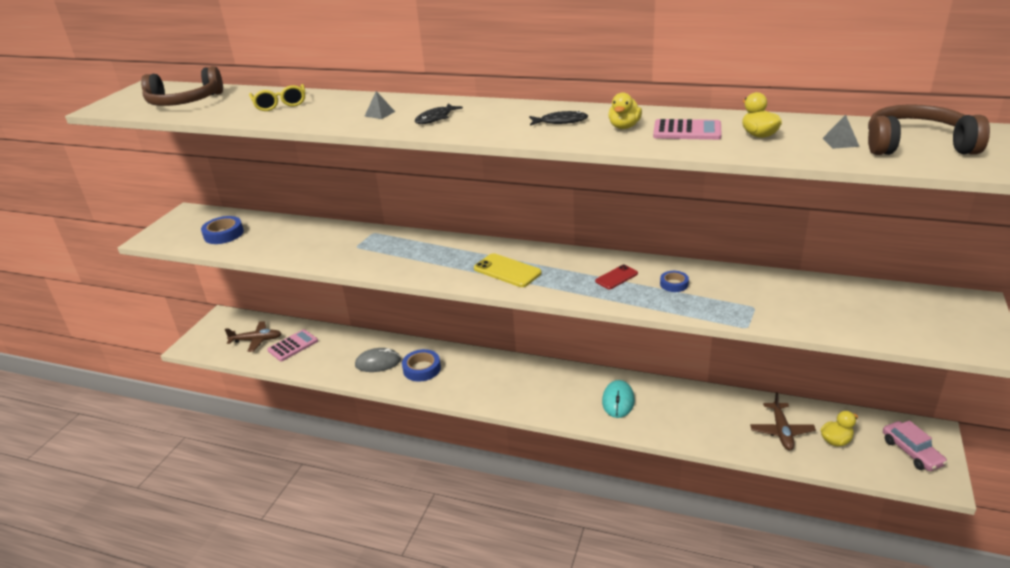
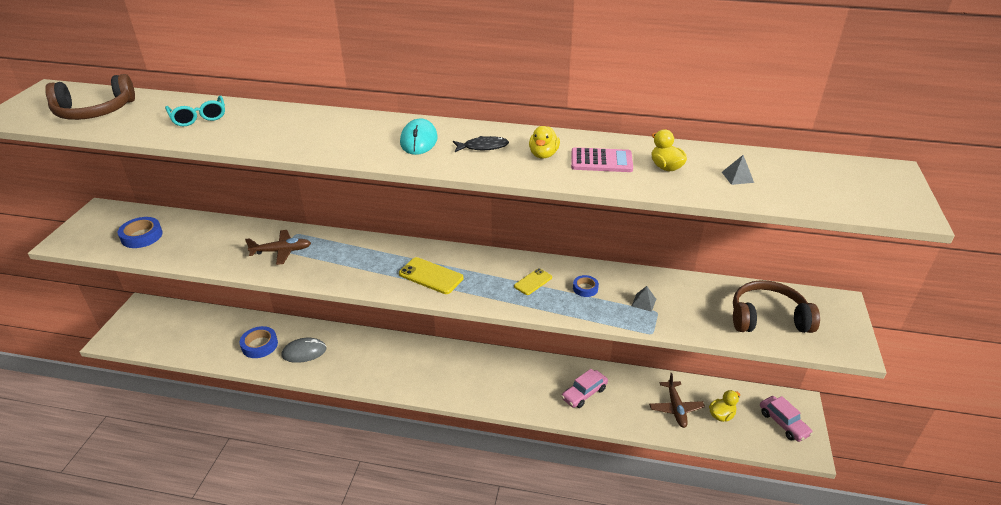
camera: 10 degrees left, 5 degrees up
(256, 340) = (179, 331): brown plane -> brown plane (281, 251)
(280, 104) = (199, 117): yellow glasses -> turquoise glasses
(293, 346) = (217, 336): pink calculator -> none
(380, 114) = (304, 132): grey pyramid -> grey pyramid (643, 302)
(422, 369) = (347, 357): blue tape -> blue tape (259, 345)
(435, 118) = (361, 140): black fish -> none
(616, 277) = (533, 282): red phone -> yellow phone
(618, 401) = (532, 384): turquoise mouse -> turquoise mouse (419, 140)
(676, 412) = (584, 393): none -> pink car
(917, 145) = (802, 182): brown headphones -> brown headphones (767, 318)

